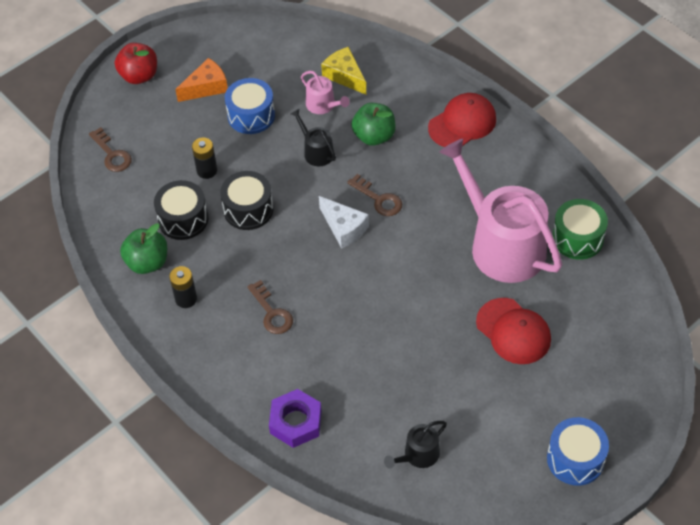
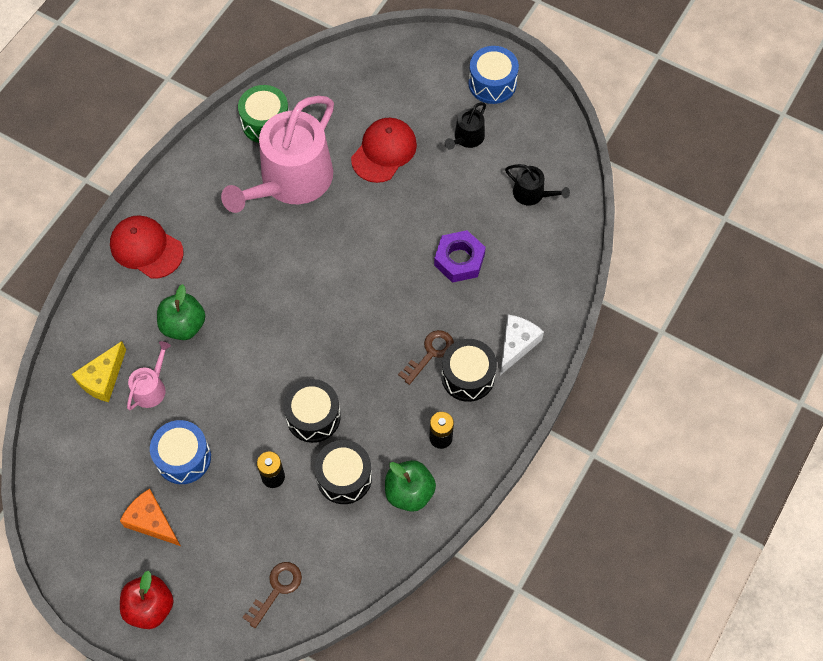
camera: 110 degrees left, 10 degrees up
(236, 337) = (468, 376): none -> black drum
(295, 422) = (537, 296): purple nut -> purple nut (459, 260)
(316, 151) = (218, 375): black watering can -> black watering can (467, 138)
(344, 228) = (310, 319): white cheese -> white cheese (516, 345)
(379, 199) = (266, 298): brown key -> none

